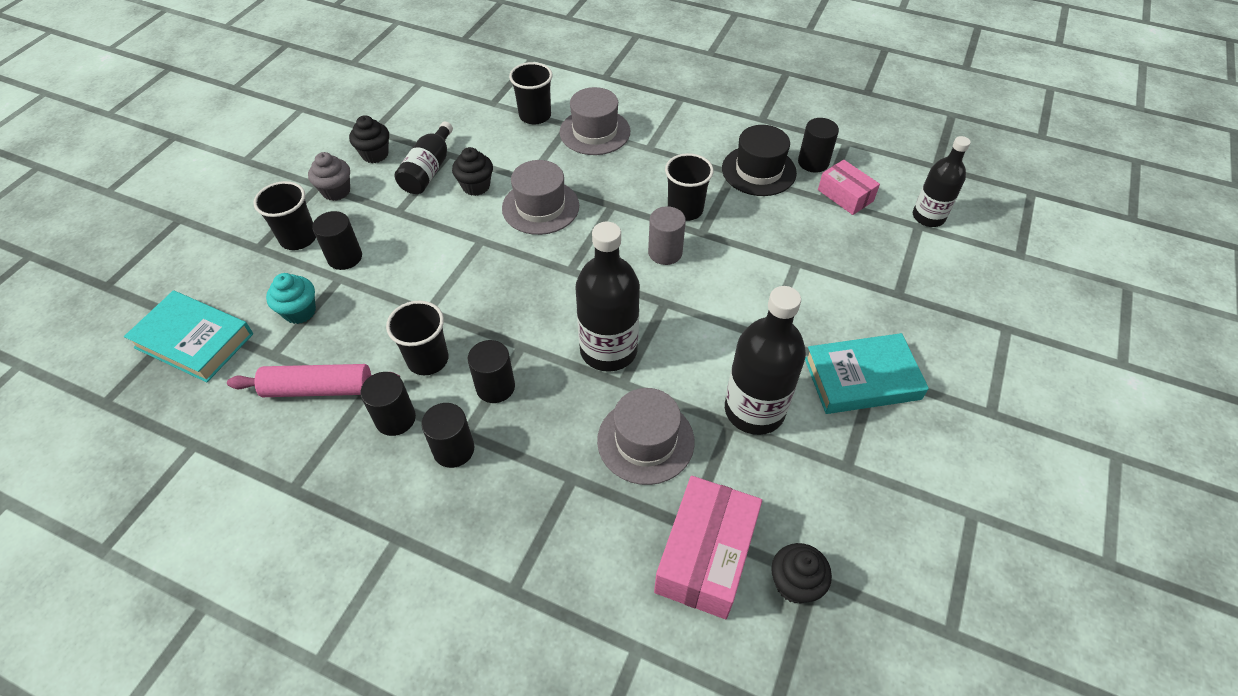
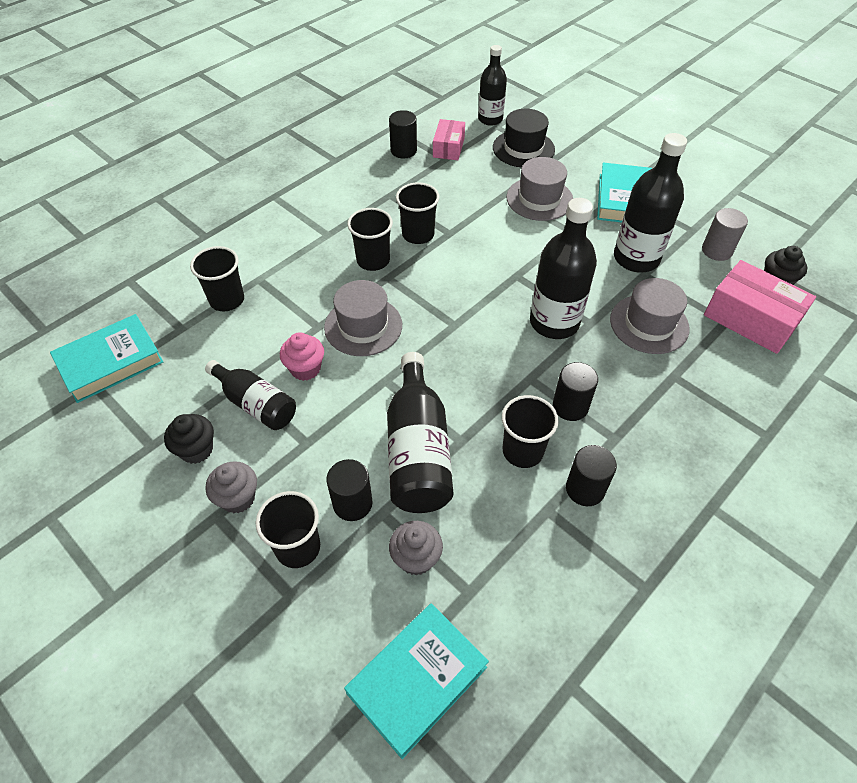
camera: 70 degrees left, 0 degrees up
(300, 311) = (416, 558): turquoise cupcake -> grey cupcake
(319, 388) = (529, 551): pink rolling pin -> none
(408, 284) = (418, 451): none -> black bottle
(444, 81) = (110, 362): none -> turquoise book
(453, 449) = (629, 450): black cylinder -> none
(476, 186) = (305, 369): black cupcake -> pink cupcake
(595, 132) = (282, 263): grey hat -> grey hat (539, 199)
(630, 188) = (373, 260): none -> black cup
(665, 252) = (461, 260): grey cylinder -> grey cylinder (717, 250)
(758, 170) = (396, 181): black hat -> black hat (523, 148)
(845, 195) = (448, 147): pink box -> pink box turned 60 degrees counterclockwise

